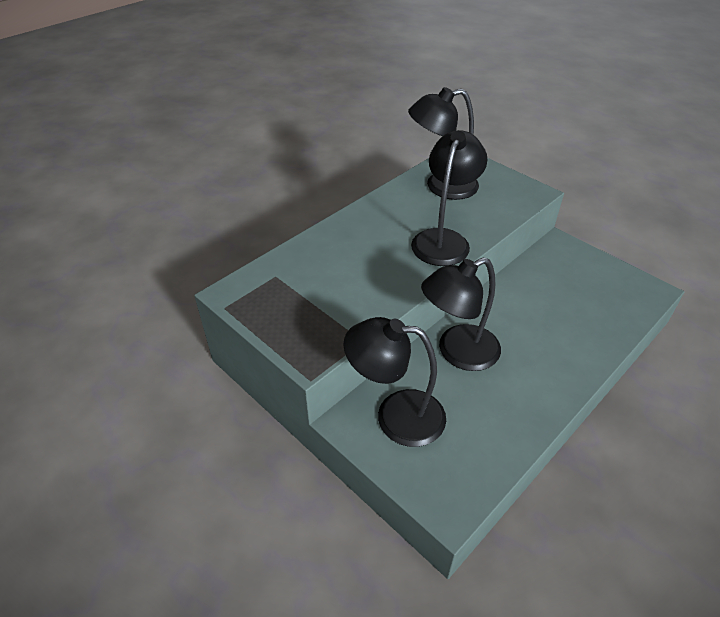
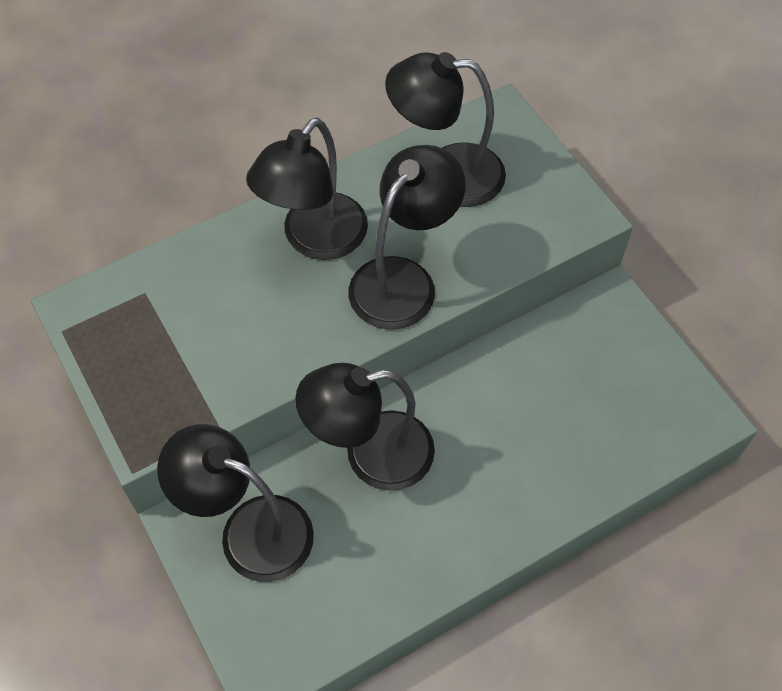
camera: 15 degrees right, 15 degrees up
(377, 230) = (315, 239): none -> black lamp

